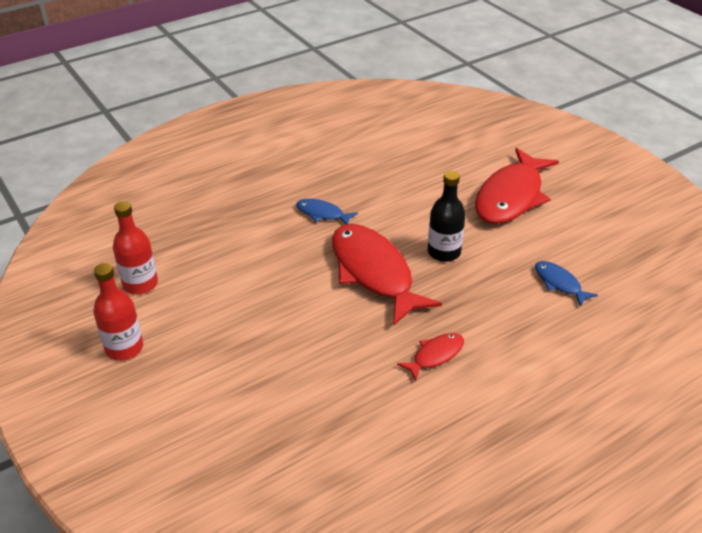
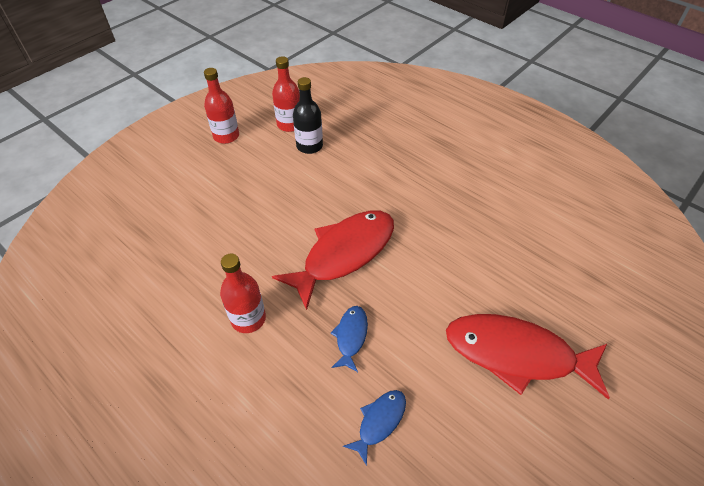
camera: 75 degrees right, 10 degrees up
(322, 214) = (411, 202): blue fish -> blue fish (351, 336)
(435, 355) = (248, 319): red fish -> red bottle
(444, 252) = (392, 303): black bottle -> black bottle (309, 146)

